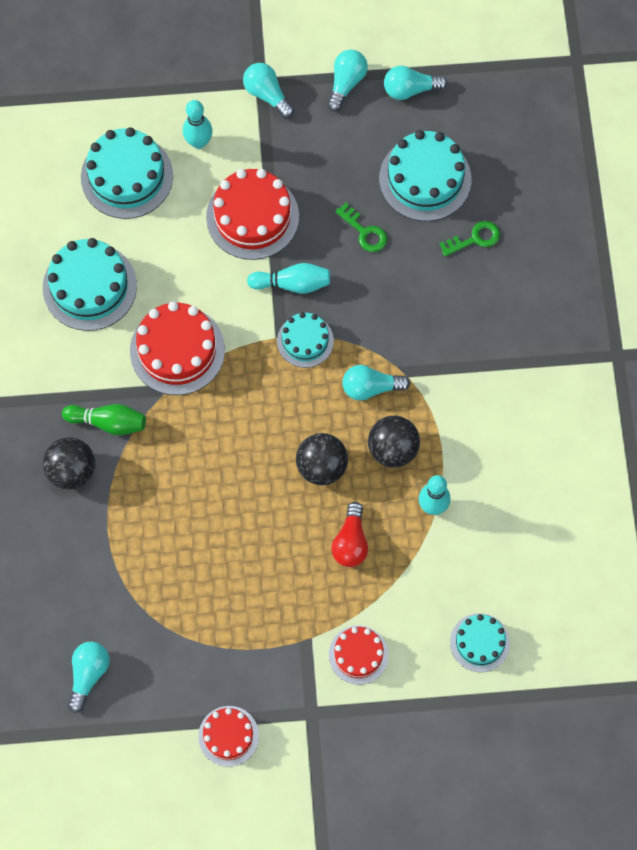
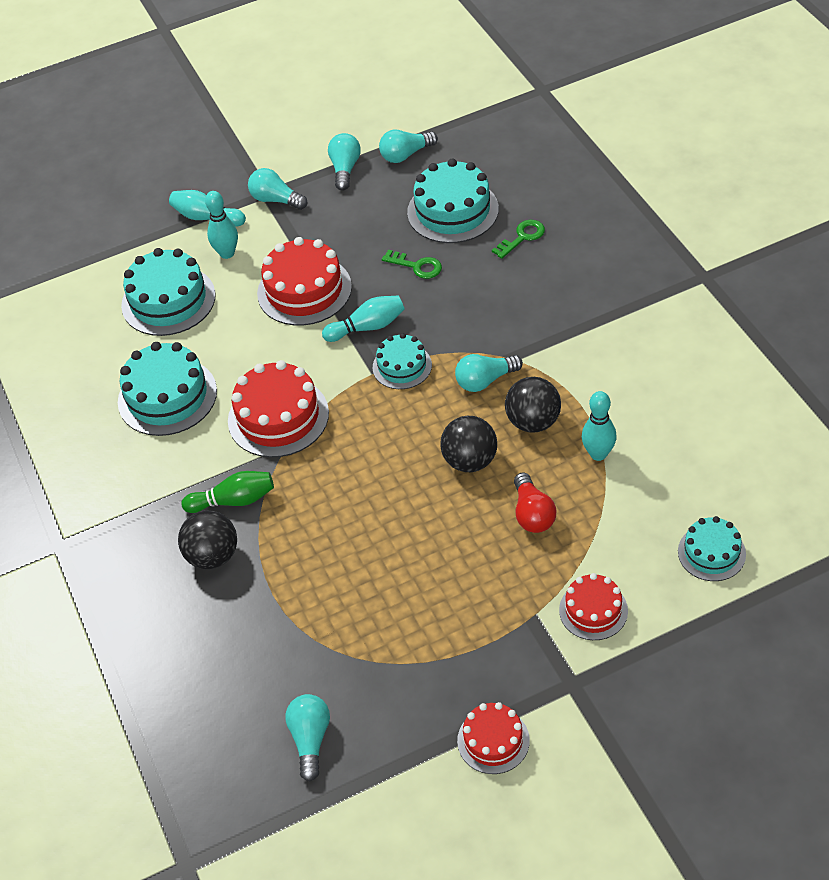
camera: 15 degrees left, 20 degrees down
(195, 89) = (207, 217): none -> turquoise bowling pin

